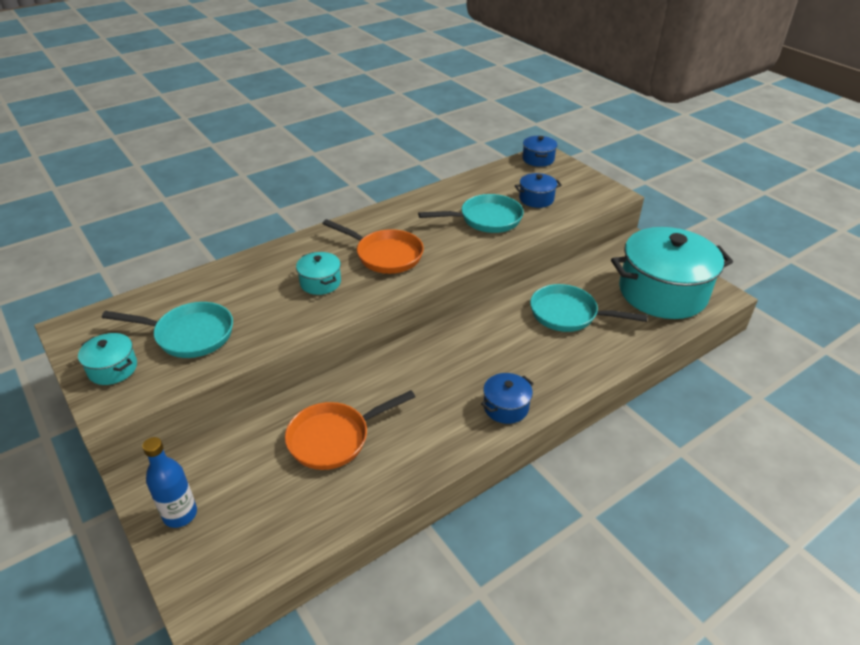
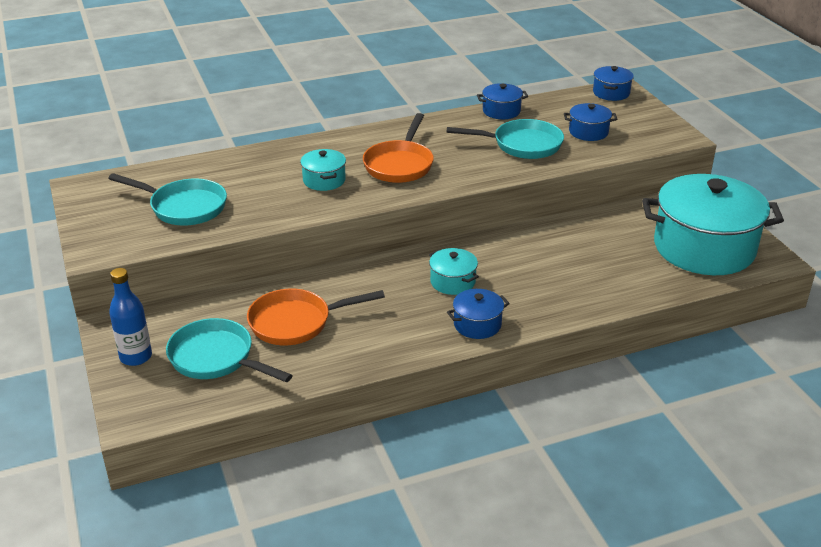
camera: 15 degrees right, 5 degrees down
(113, 368) = (107, 224): turquoise pot -> turquoise pot (452, 282)
(385, 255) = (399, 165): orange pan -> orange pan turned 60 degrees clockwise
(454, 188) = (501, 111): none -> blue pot
(568, 314) = (584, 253): turquoise pan -> turquoise pan (216, 358)

